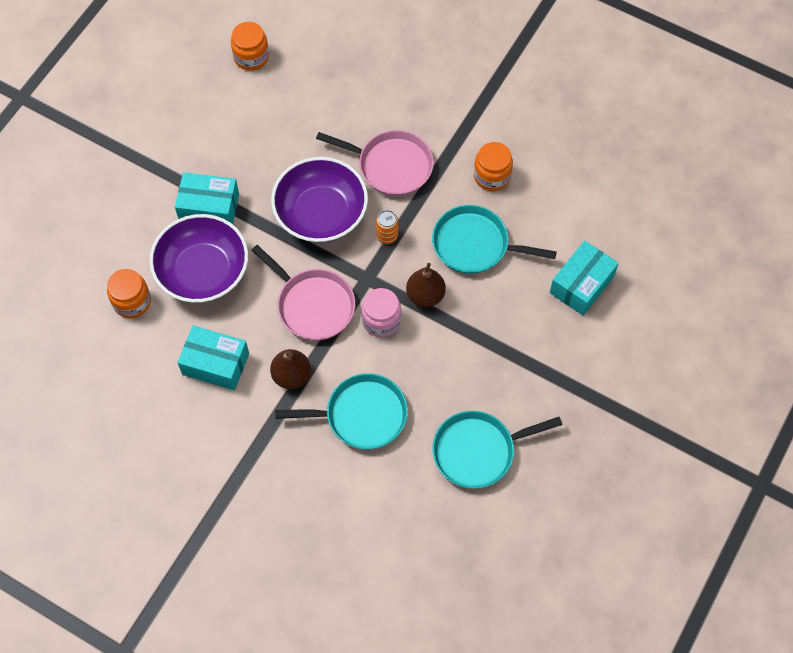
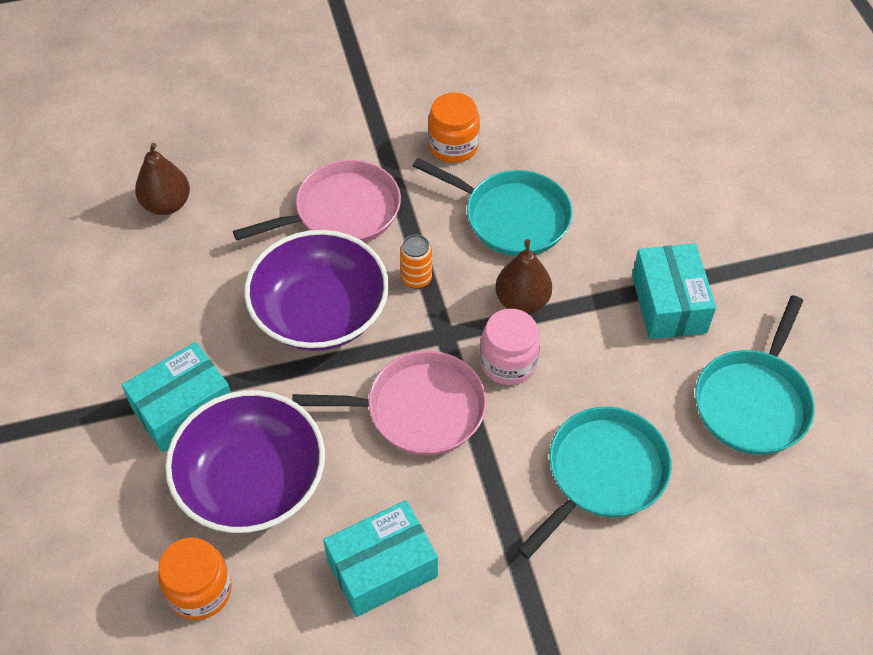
camera: 45 degrees left, 10 degrees down
(251, 57) = (64, 223): orange jar -> none
(291, 376) = (482, 502): brown pear -> brown pear (167, 204)
(474, 244) = (512, 217): turquoise pan -> turquoise pan turned 120 degrees counterclockwise
(581, 285) = (651, 173): turquoise box -> turquoise box (669, 304)

